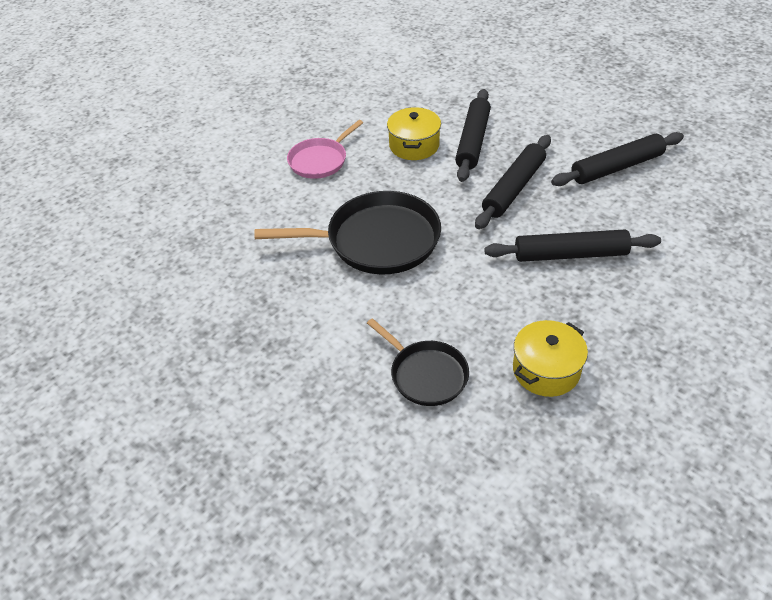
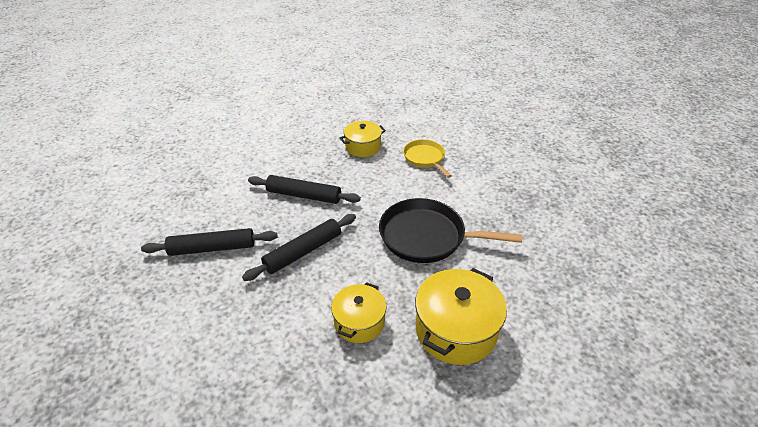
camera: 165 degrees left, 5 degrees down
(320, 160) = (456, 330): pink pan -> yellow pot
(426, 374) = (425, 158): black pan -> yellow pan
(473, 141) = (303, 310): black rolling pin -> none

